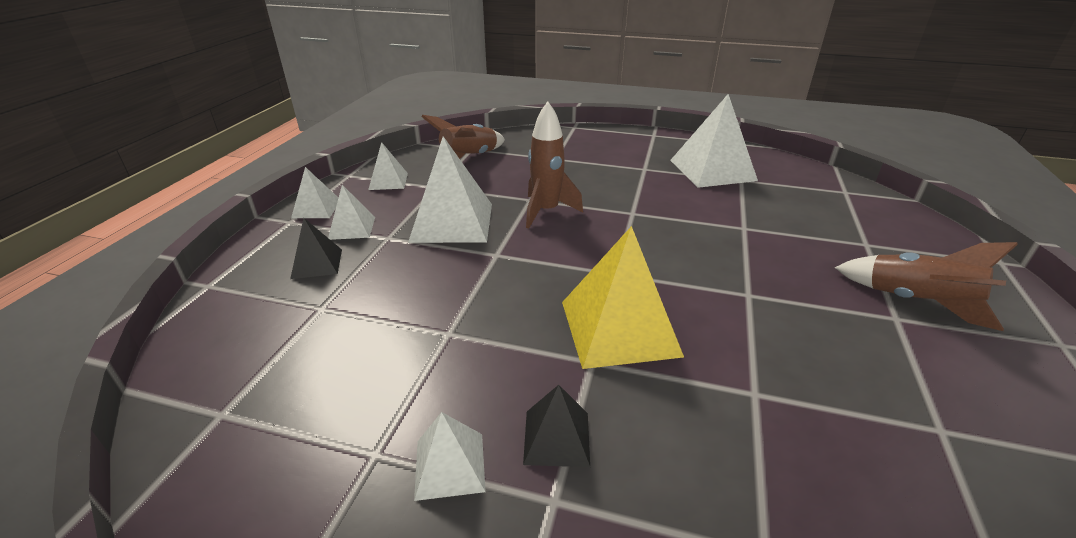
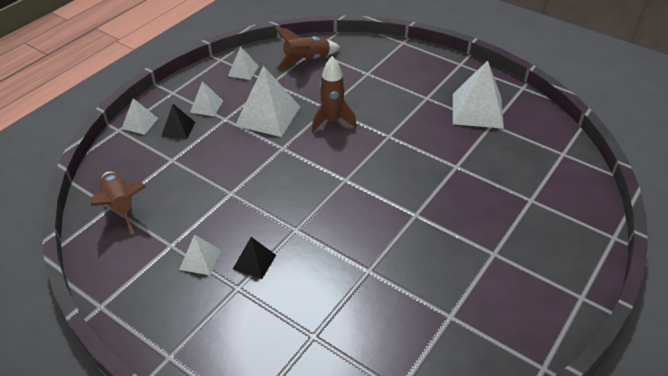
camera: 20 degrees right, 10 degrees up
(316, 208) = (191, 85): white pyramid -> white pyramid (140, 123)
(619, 327) = (323, 214): yellow pyramid -> none
(916, 302) = (518, 247): brown rocket -> brown rocket (121, 207)

